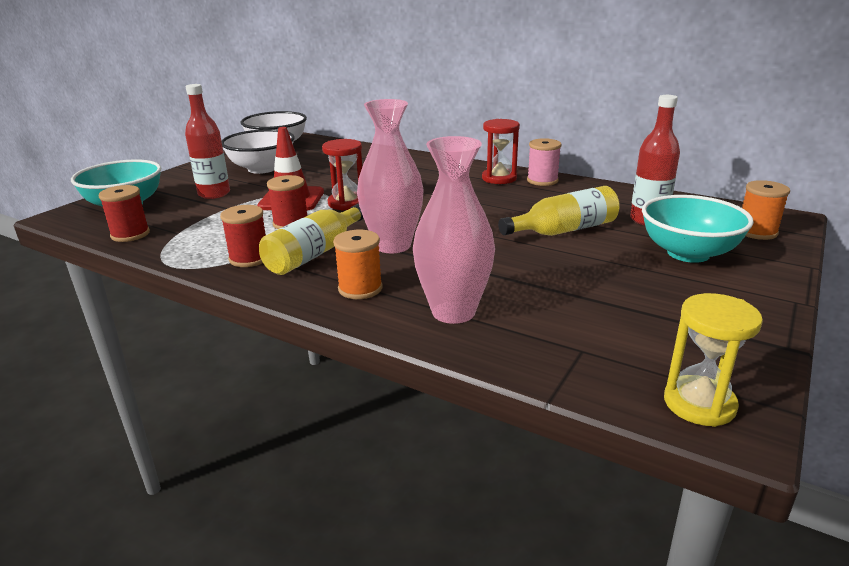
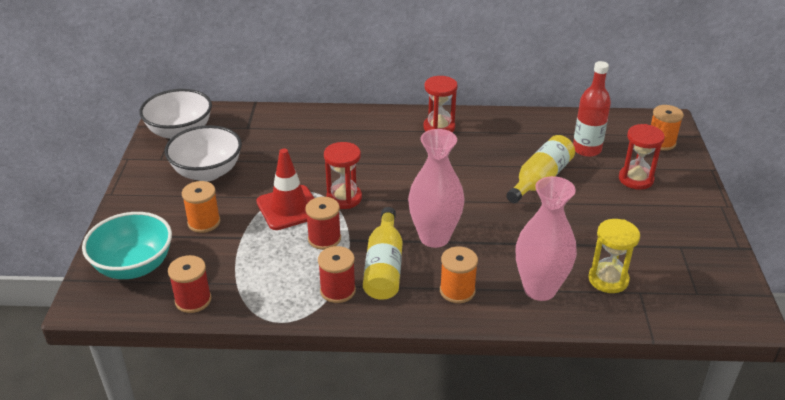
camera: 30 degrees left, 10 degrees up
(214, 194) = (204, 222): red bottle -> orange spool
(542, 180) = (475, 121): pink spool -> none
(688, 253) = (636, 179): turquoise bowl -> red hourglass
(699, 404) = (724, 308): yellow hourglass -> yellow hourglass (608, 279)

